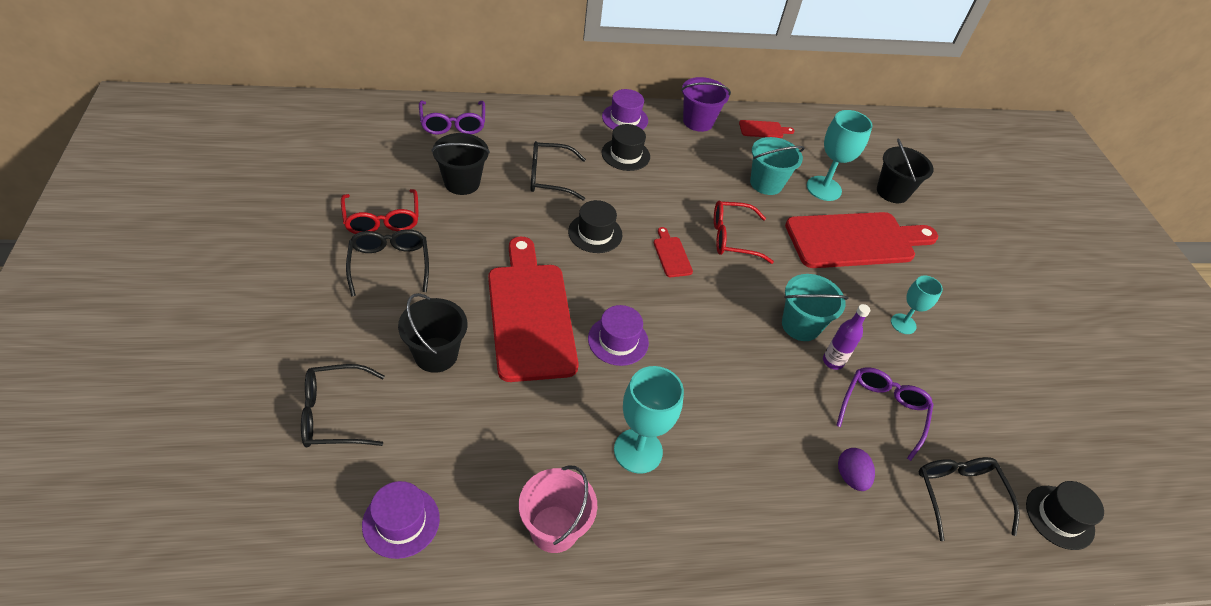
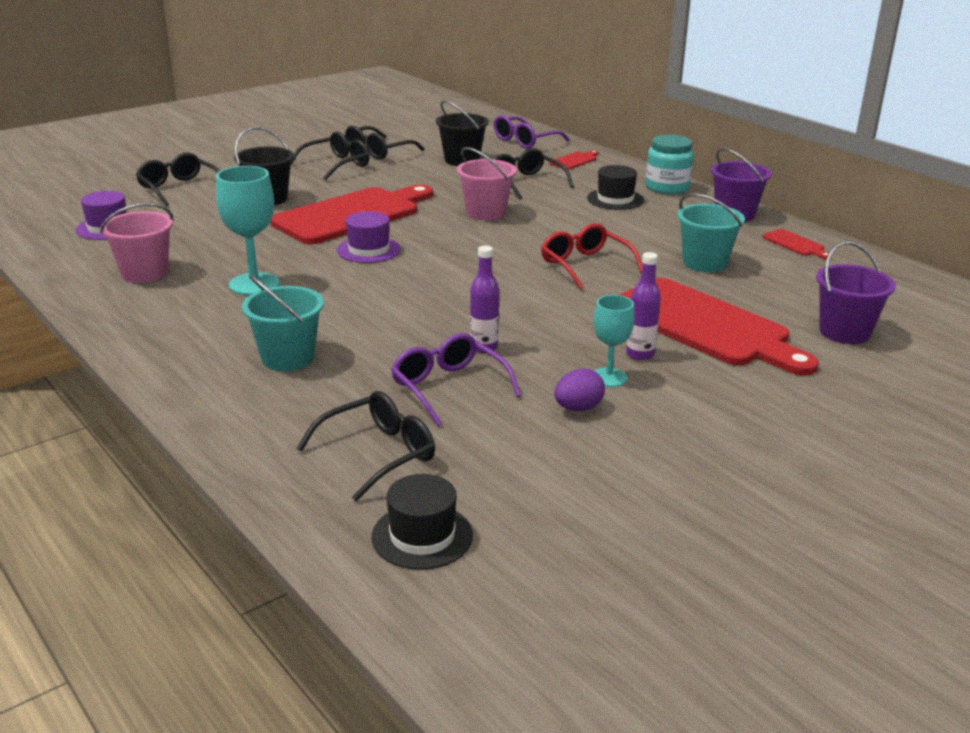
camera: 65 degrees right, 20 degrees down
(382, 220) = (378, 151): red glasses -> black glasses
(595, 233) = (486, 213): black hat -> pink bucket
(625, 118) = (667, 187): purple hat -> turquoise jar
(671, 255) = (511, 246): red cutting board -> red cutting board (574, 160)
(800, 325) = (511, 321): turquoise bucket -> turquoise bucket (288, 358)
(823, 188) = (761, 292): turquoise goblet -> none
(850, 477) = (332, 384): purple egg -> purple egg (578, 408)
(879, 292) = (640, 354): none -> purple bottle
(882, 411) = (448, 387): purple glasses -> purple glasses turned 120 degrees counterclockwise
(892, 192) = (844, 332): black bucket -> purple bucket

